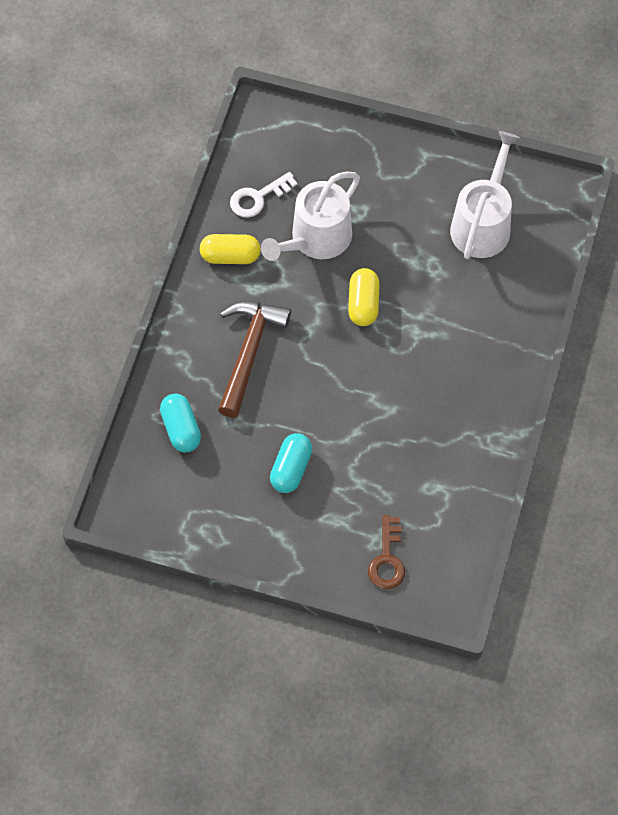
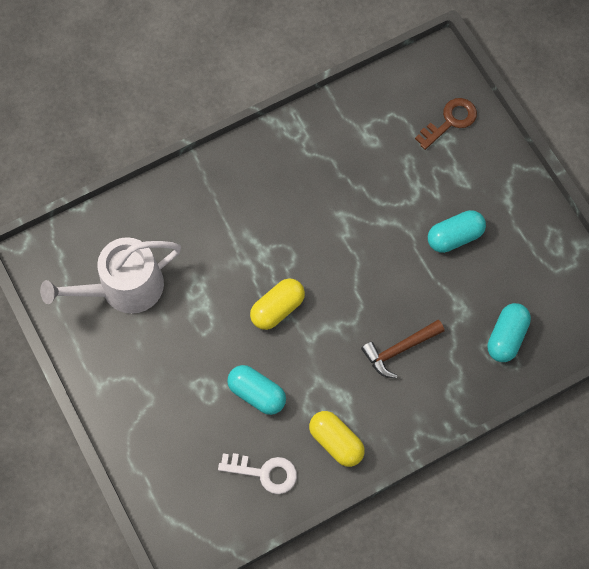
camera: 135 degrees left, 5 degrees up
(249, 352) = (399, 349): brown hammer -> brown hammer, size x0.64
(316, 239) = (257, 393): white watering can -> turquoise capsule

